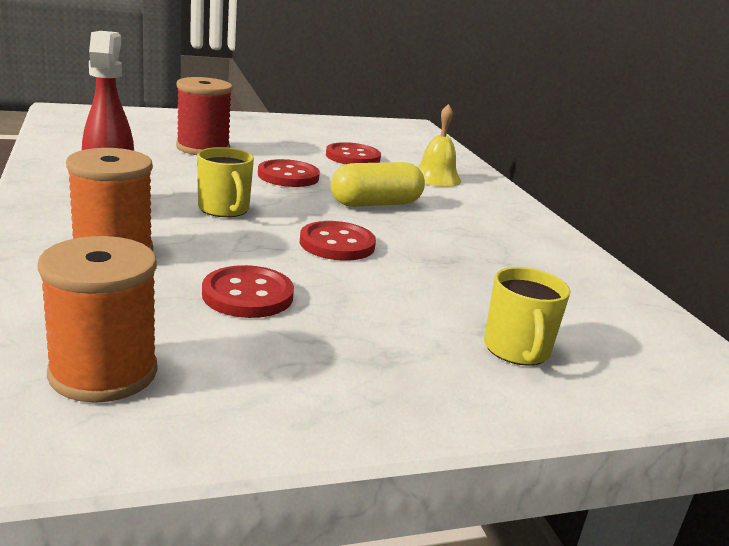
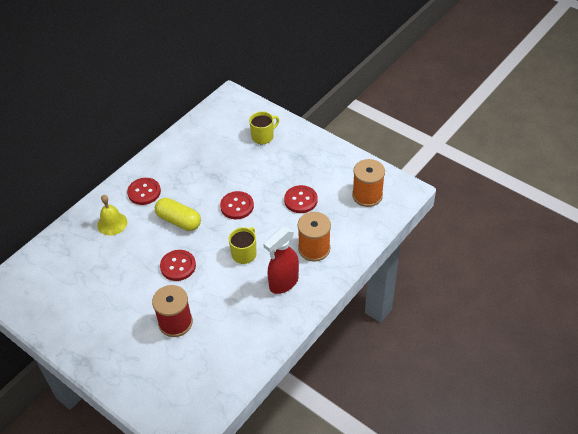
camera: 120 degrees left, 25 degrees up
(353, 157) = (114, 267): red button -> red button (144, 192)

